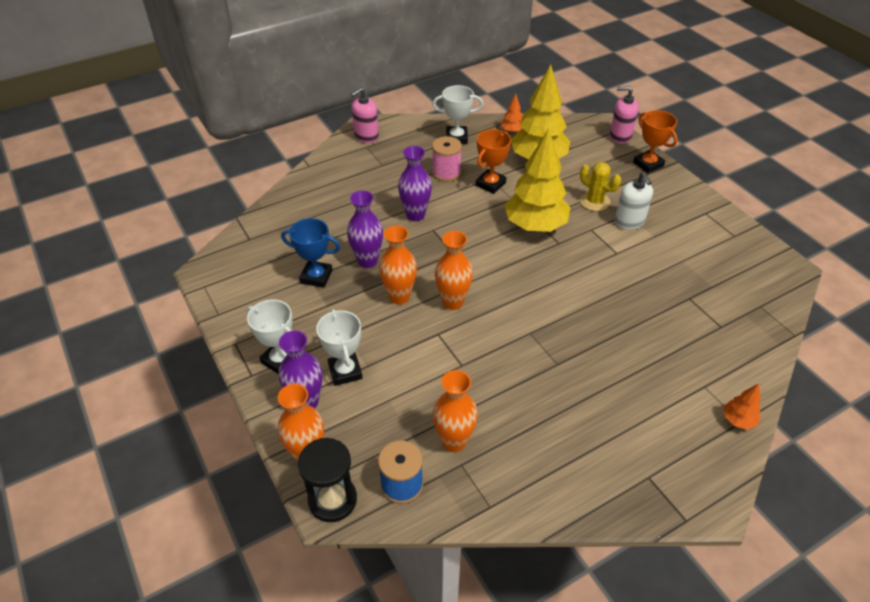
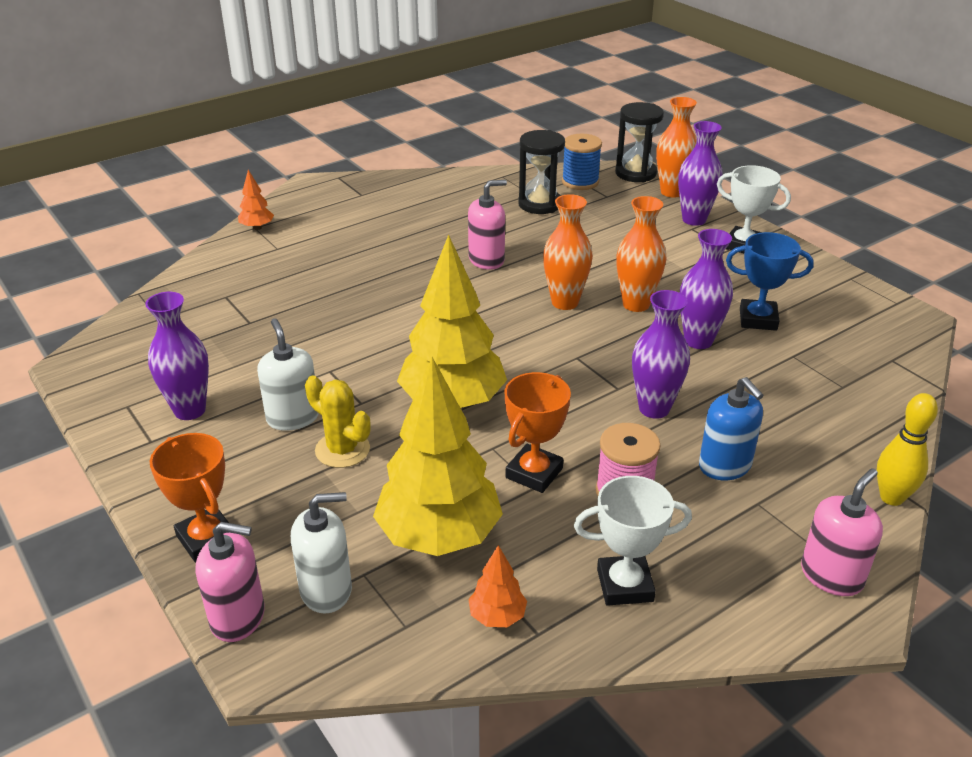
camera: 175 degrees right, 10 degrees down
(315, 163) = (891, 497): none -> yellow bowling pin
(345, 371) = (667, 241): white trophy -> none
(390, 182) = (725, 466): none -> blue soap dispenser
(454, 442) = (540, 204): orange vase -> black hourglass
(512, 356) = (486, 260): none -> pink soap dispenser
(585, 143) = (326, 590): none -> white soap dispenser
(694, 230) = (190, 410): none -> purple vase

